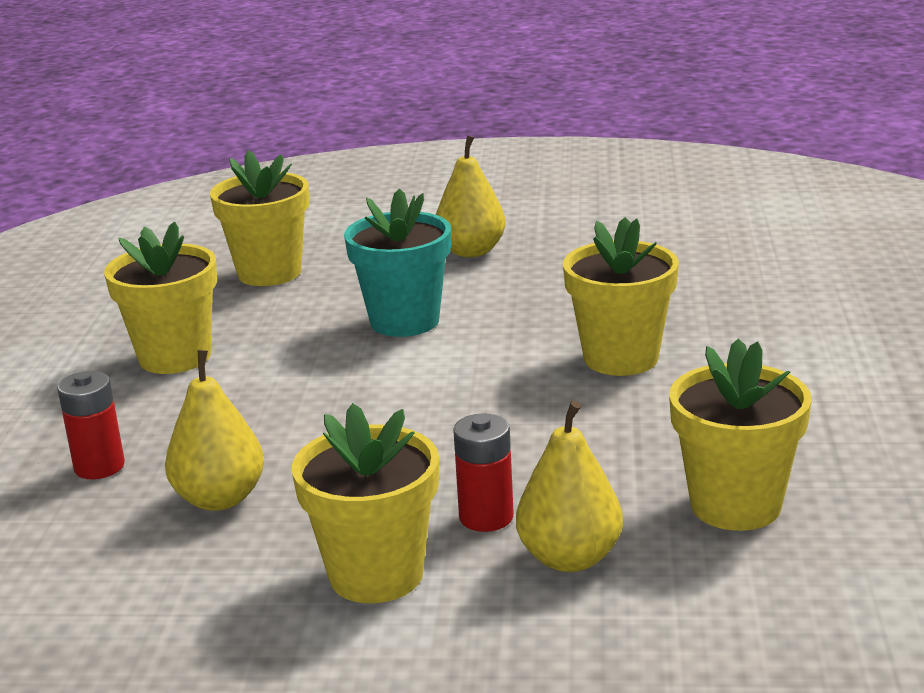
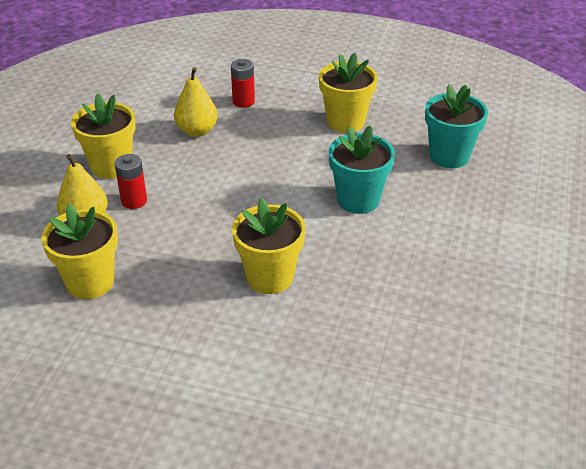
camera: 100 degrees right, 15 degrees up
(269, 273) = (449, 156): yellow flower pot -> turquoise flower pot
(471, 251) = (460, 241): yellow pear -> none

